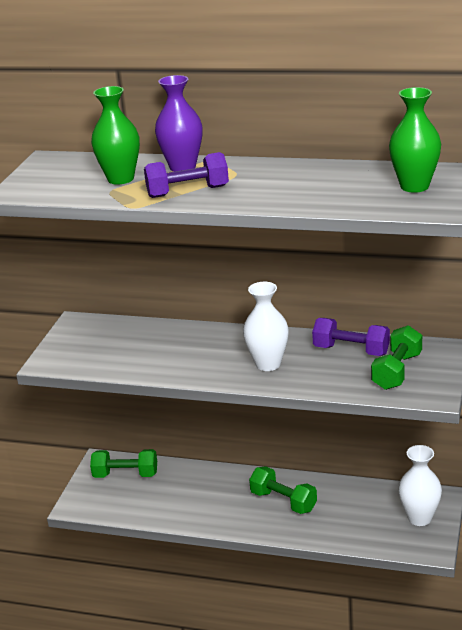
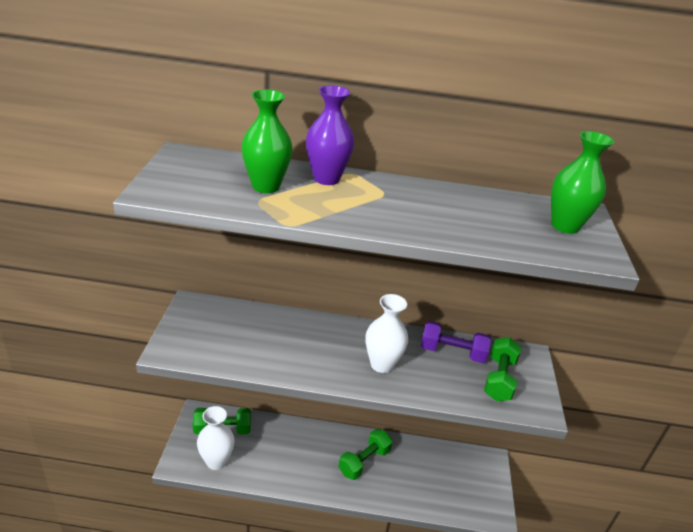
camera: 15 degrees left, 5 degrees up
(188, 192) = (342, 210): purple dumbbell -> none
(283, 501) = (364, 461): green dumbbell -> green dumbbell turned 75 degrees counterclockwise
(419, 518) = (479, 481): white vase -> white vase (216, 461)

